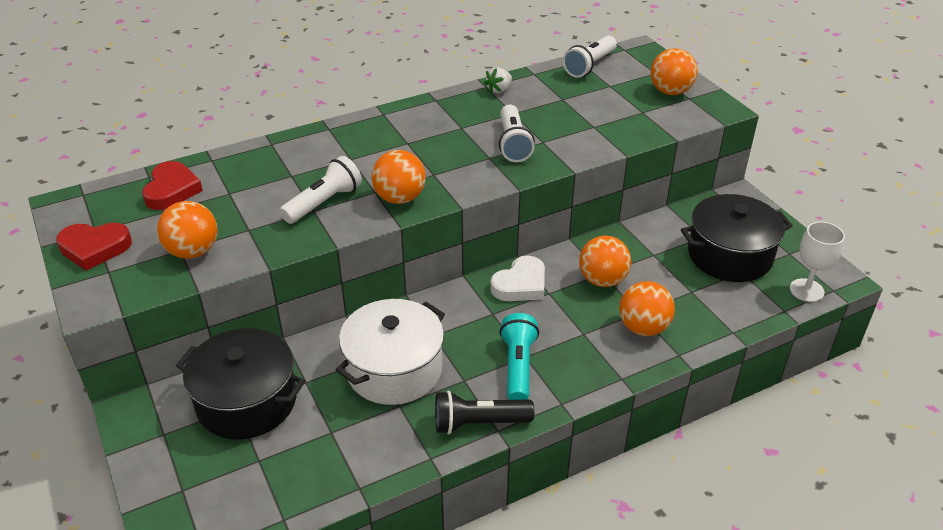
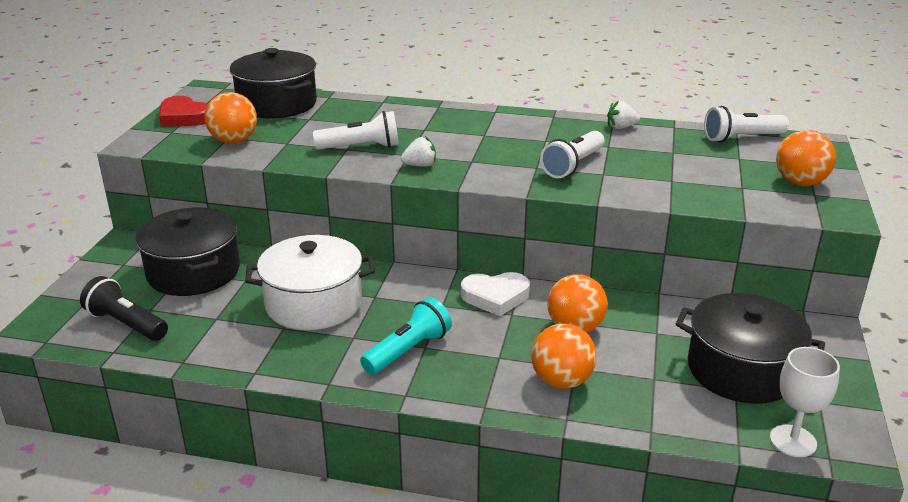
camera: 40 degrees right, 10 degrees down
(172, 190) = (277, 104): red heart -> black pot
(400, 198) = (420, 165): orange ball -> white strawberry
(479, 423) = (321, 371): black flashlight -> black flashlight (126, 324)

